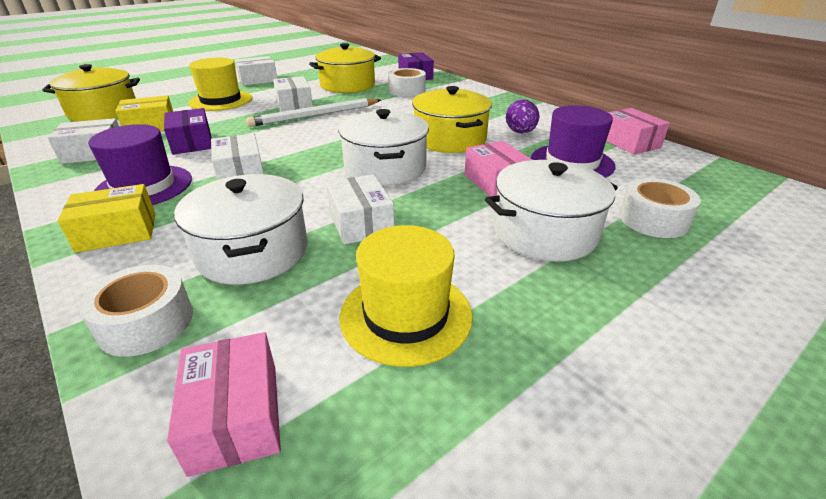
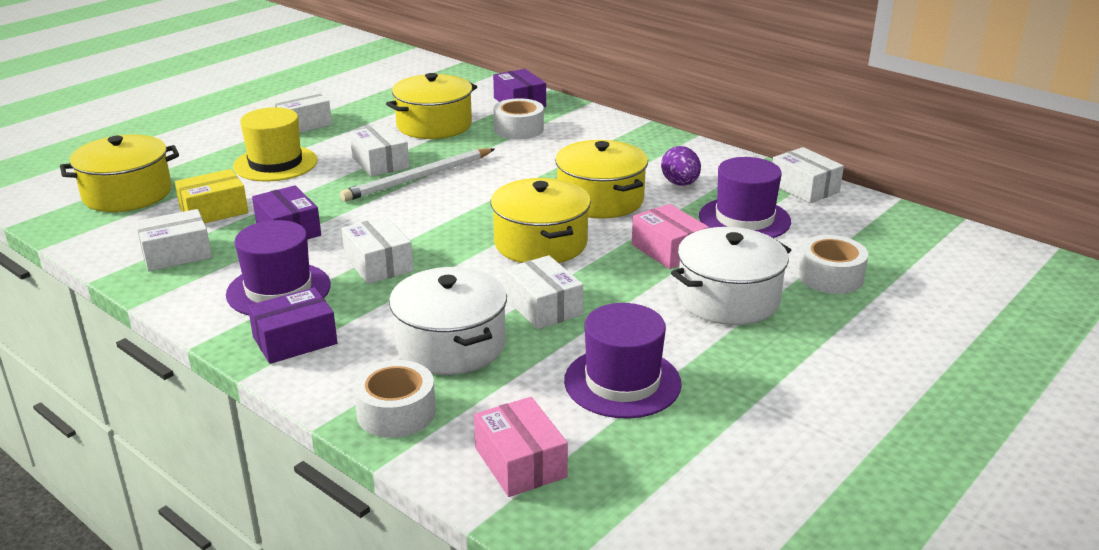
camera: 10 degrees left, 5 degrees down
(117, 232) = (295, 340): yellow box -> purple box
(385, 168) = (540, 243): white pot -> yellow pot
(406, 315) = (622, 382): yellow hat -> purple hat
(629, 142) = (804, 188): pink box -> white box

